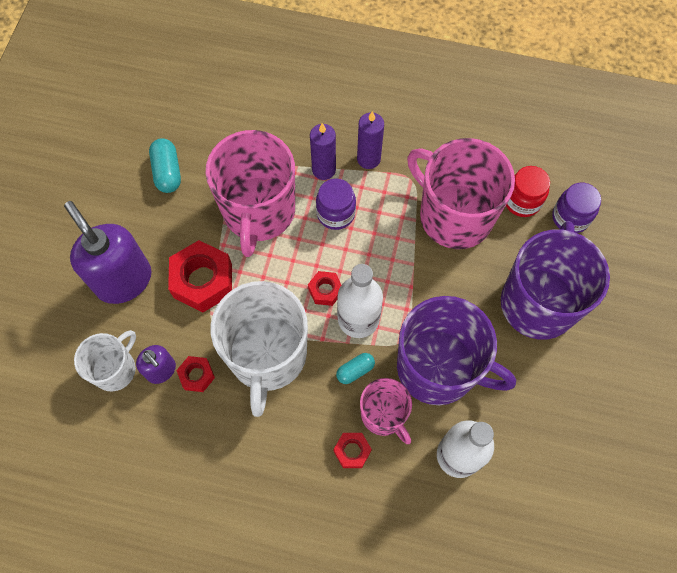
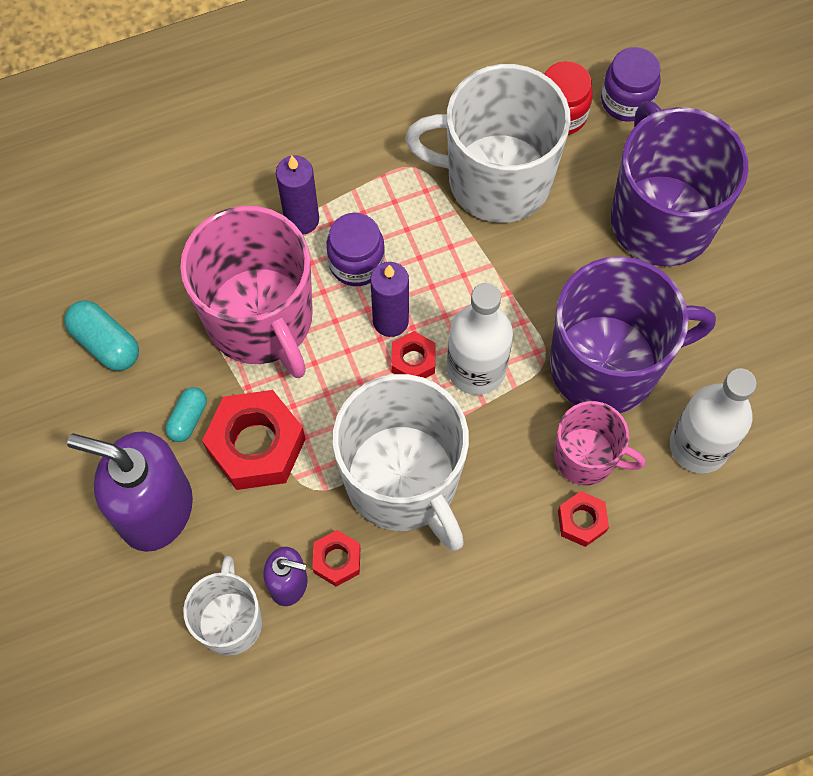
camera: 35 degrees left, 0 degrees up
(355, 370) = (517, 429): turquoise capsule -> turquoise capsule (188, 419)
(368, 159) = (346, 173): purple candle -> purple candle (390, 321)
(454, 215) = (496, 179): pink mug -> white mug

